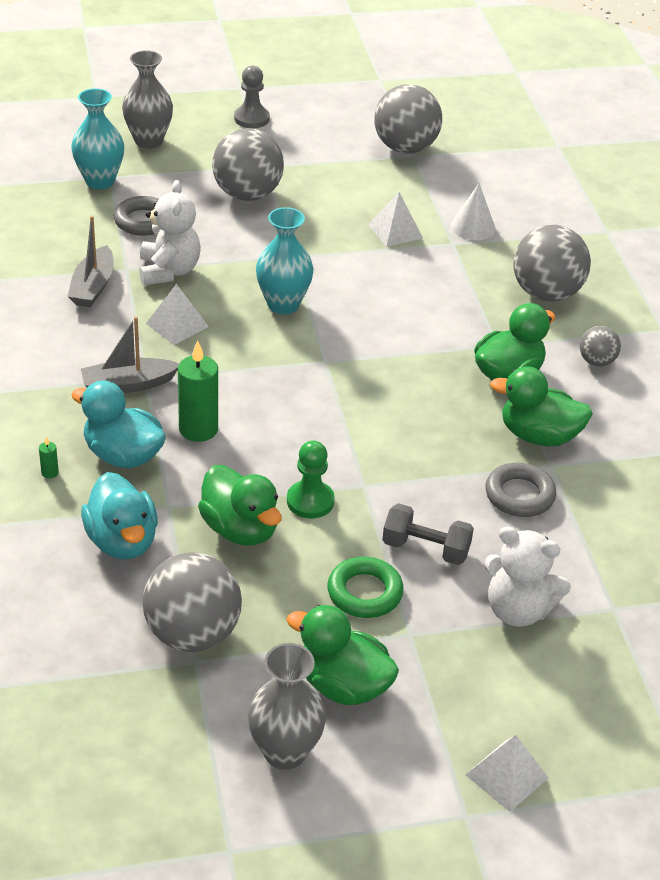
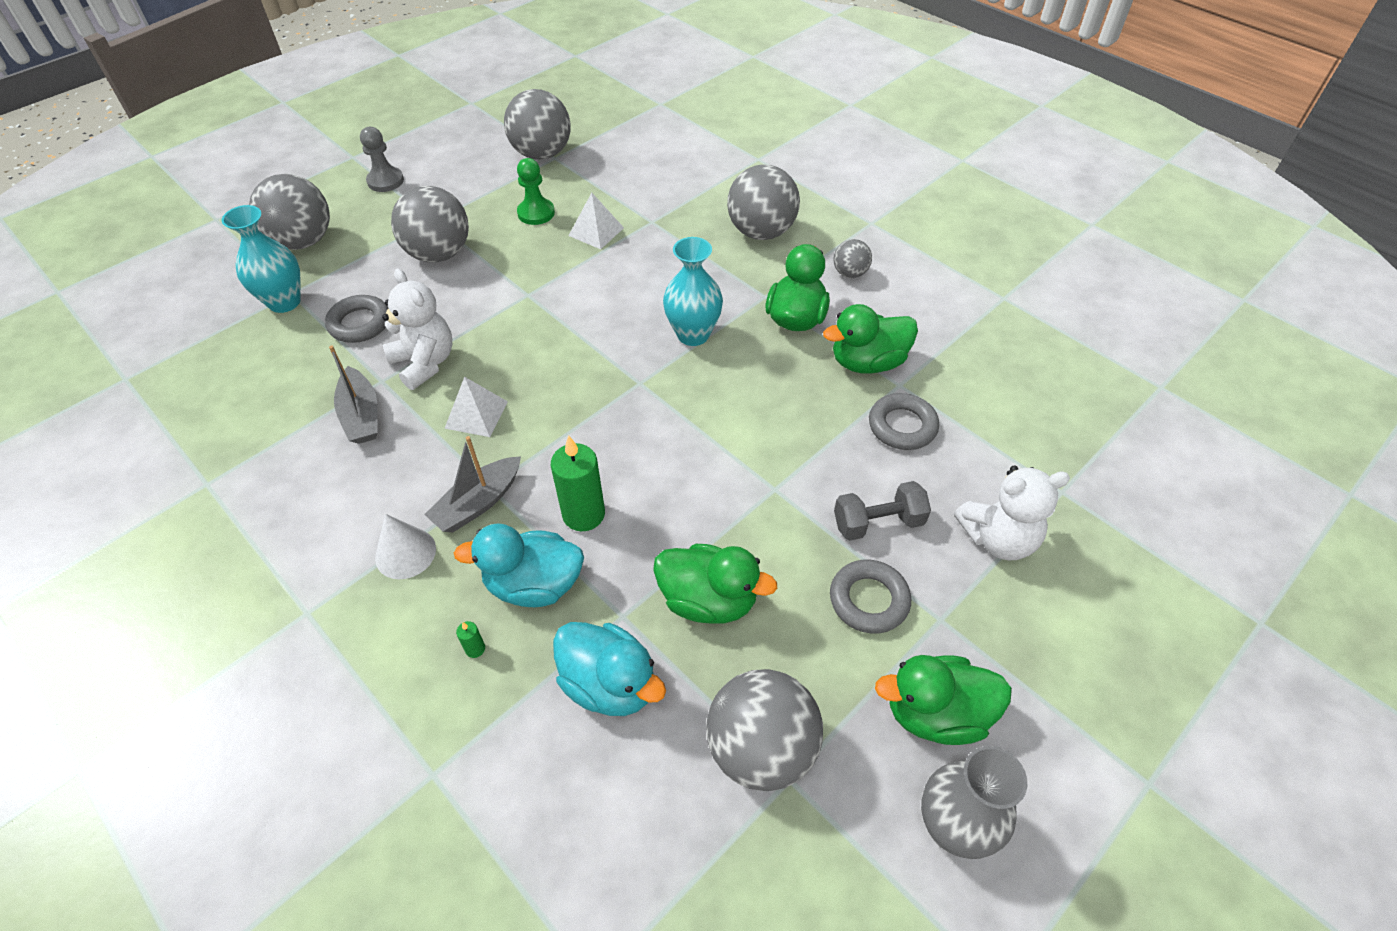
camera: 30 degrees left, 10 degrees up
(148, 141) = (303, 241): grey vase -> grey ball
(283, 304) = (557, 345): turquoise vase -> turquoise vase (693, 334)
(310, 501) = (744, 532): green pawn -> green pawn (536, 213)
(364, 592) = (869, 600): green ring -> grey ring
(473, 227) = (655, 200): white cone -> white cone (405, 553)
(507, 776) = (1139, 716): white pyramid -> none

